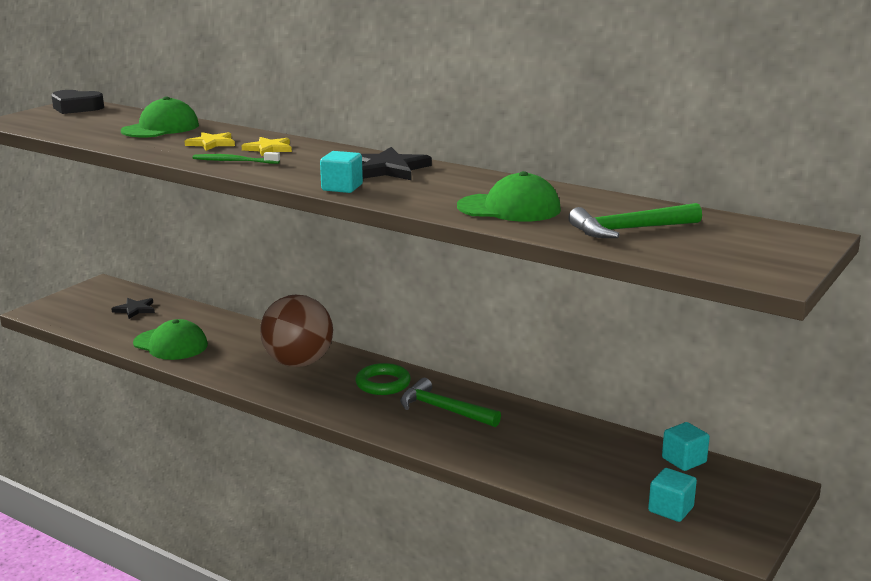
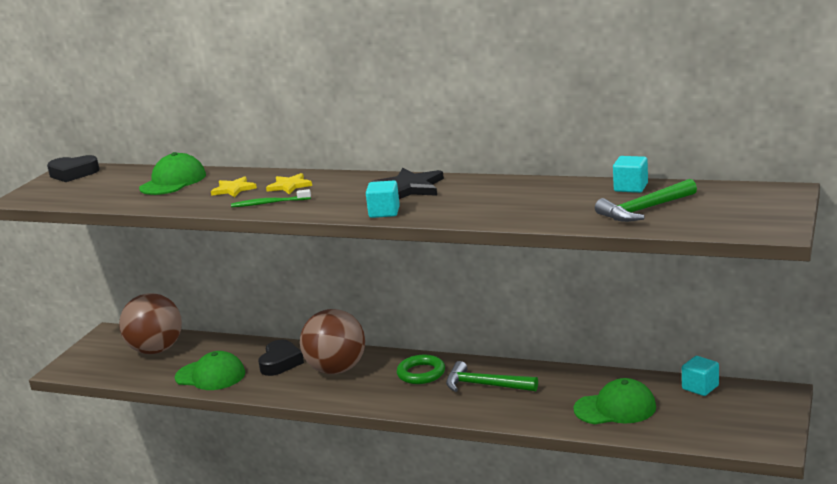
camera: 10 degrees left, 0 degrees up
(135, 309) = (156, 350): black star -> brown ball
(247, 345) = (280, 363): none -> black heart
(509, 208) = (537, 207): green cap -> green cap (615, 408)
(670, 509) = (708, 428): turquoise cube -> turquoise cube (631, 187)

